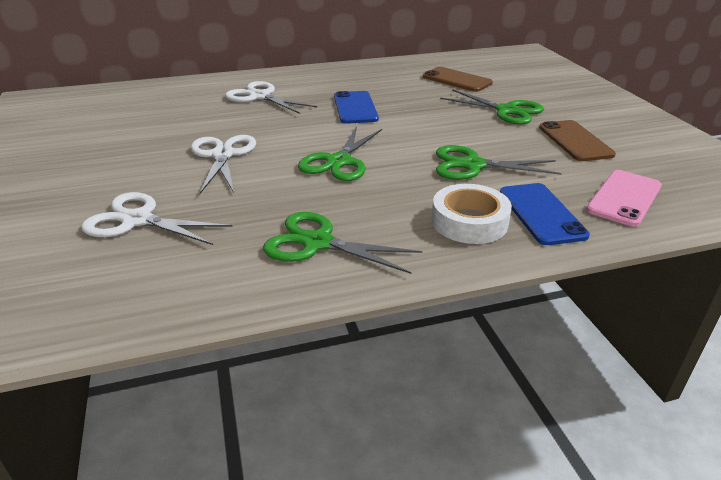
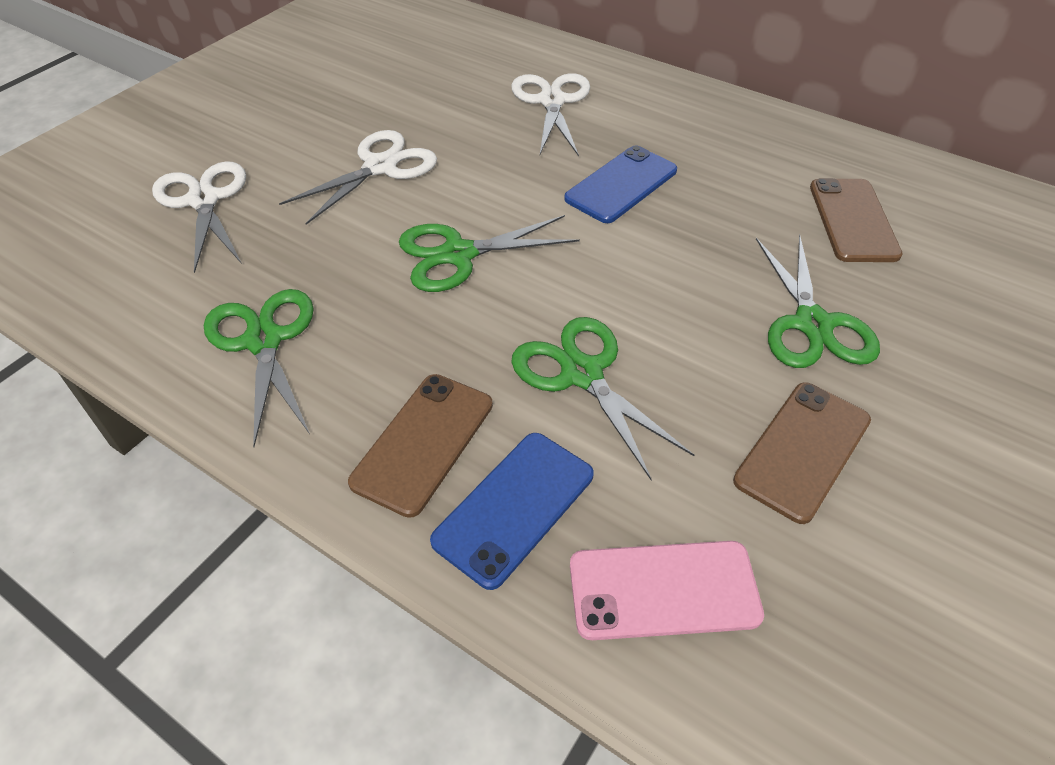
camera: 50 degrees right, 15 degrees up
(469, 221) = (423, 443): white tape -> brown phone

